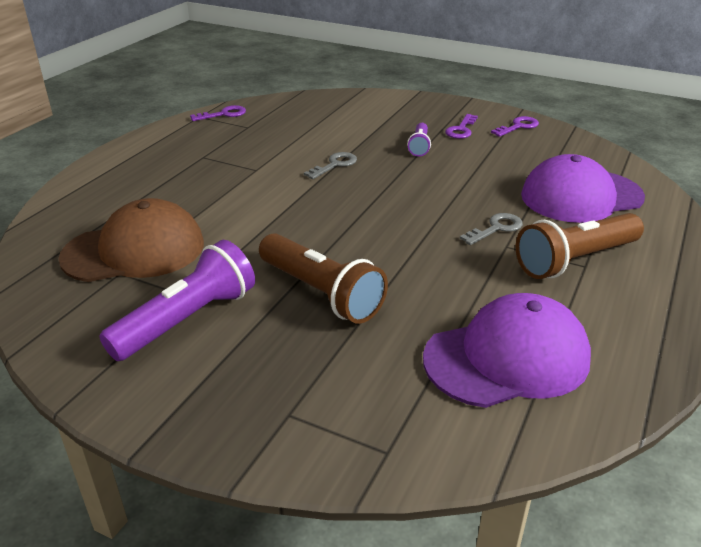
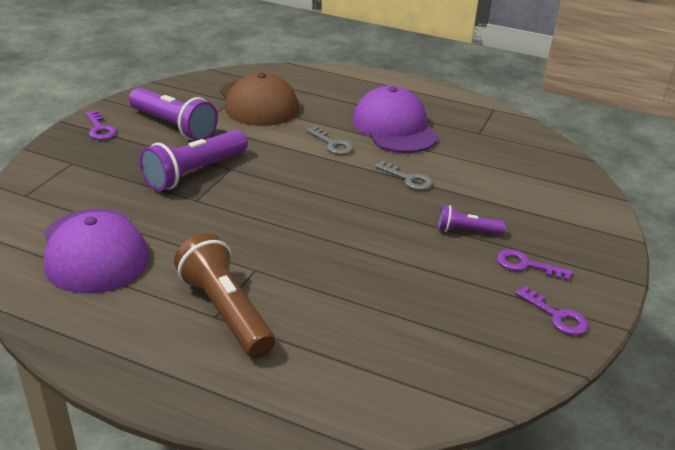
camera: 85 degrees right, 0 degrees up
(223, 114) = (503, 120): purple key -> purple key (100, 129)
(321, 293) = (195, 172): brown flashlight -> purple flashlight
(496, 228) = (288, 266): grey key -> grey key (332, 144)
(581, 196) = (363, 340): purple cap -> purple cap (394, 128)

